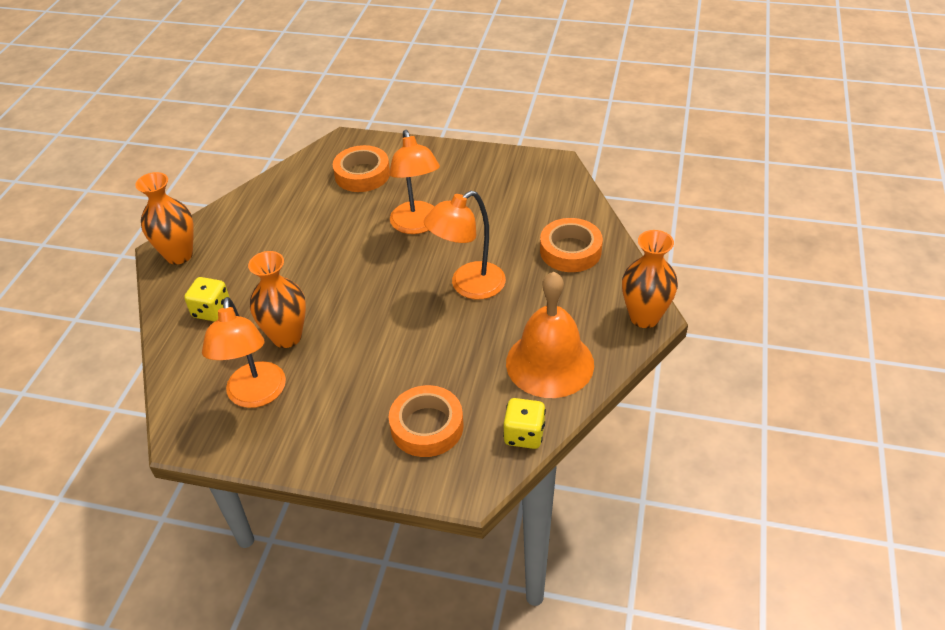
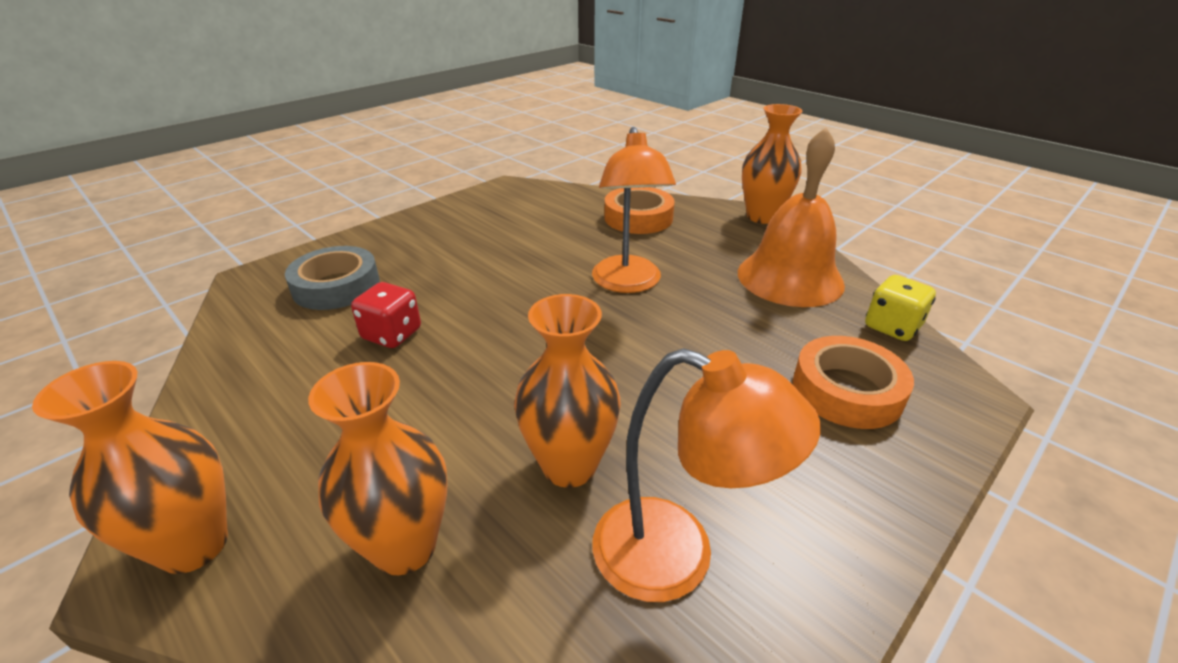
camera: 60 degrees left, 10 degrees down
(212, 311) = (405, 547): yellow dice -> orange vase
(337, 222) = (392, 334): none -> red dice
(362, 174) = (336, 286): orange tape -> grey tape
(417, 225) = (486, 281): orange lamp -> none

